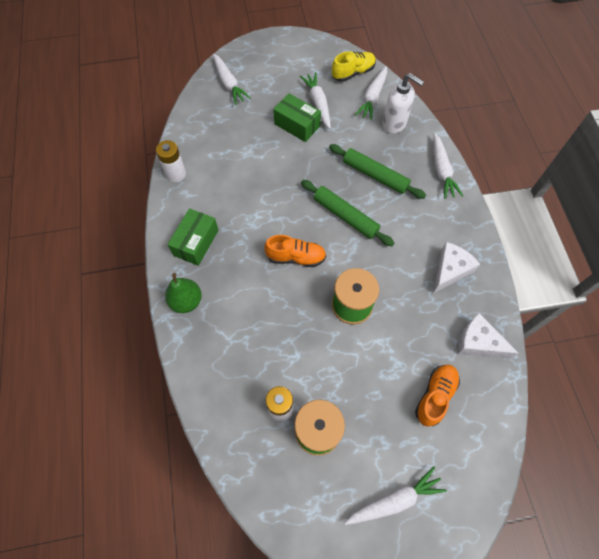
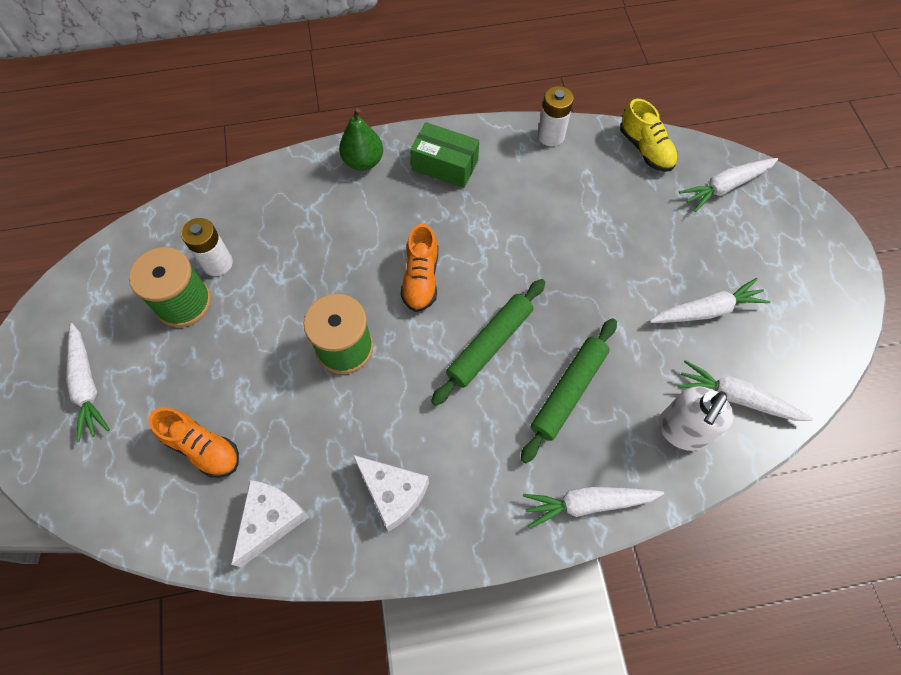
camera: 90 degrees right, 0 degrees up
(297, 125) = (657, 280): green box -> none
(353, 73) = (789, 368): yellow shoe -> yellow shoe (645, 149)

